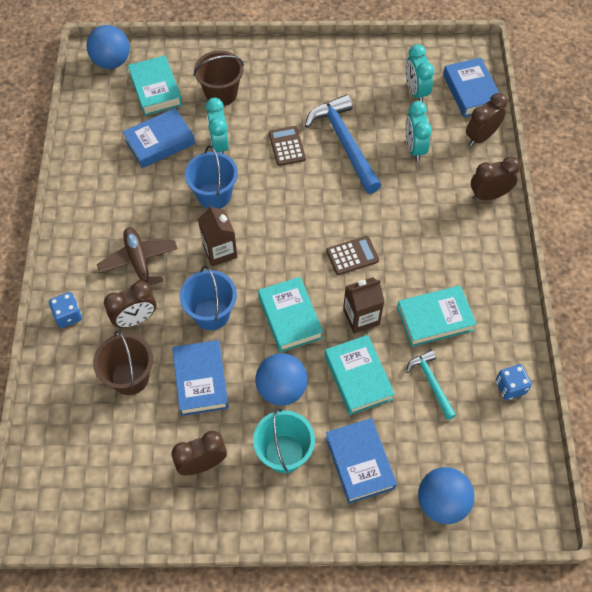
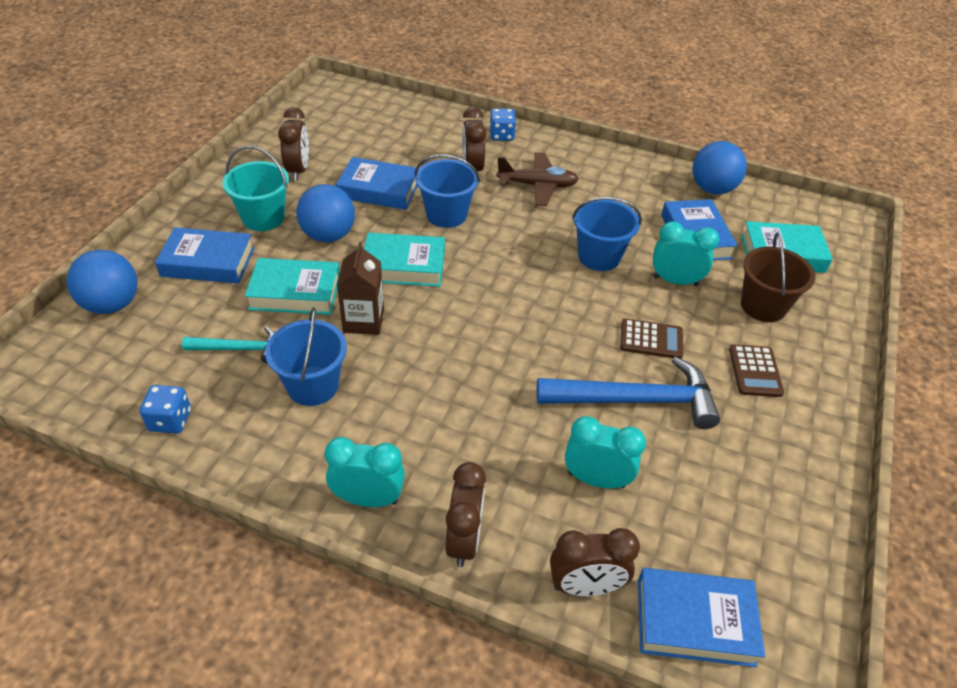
camera: 110 degrees right, 15 degrees down
(112, 61) = (837, 230): blue ball -> blue ball (712, 189)
(130, 377) = (414, 153): brown bucket -> none
(220, 251) = (519, 240): brown carton -> none
(352, 256) = (450, 343): brown calculator -> brown calculator (755, 371)
(415, 91) = (715, 532): turquoise clock -> turquoise clock (368, 499)
(435, 319) = (313, 386): turquoise book -> blue bucket
(481, 137) = (585, 586): brown clock -> brown clock turned 105 degrees clockwise

